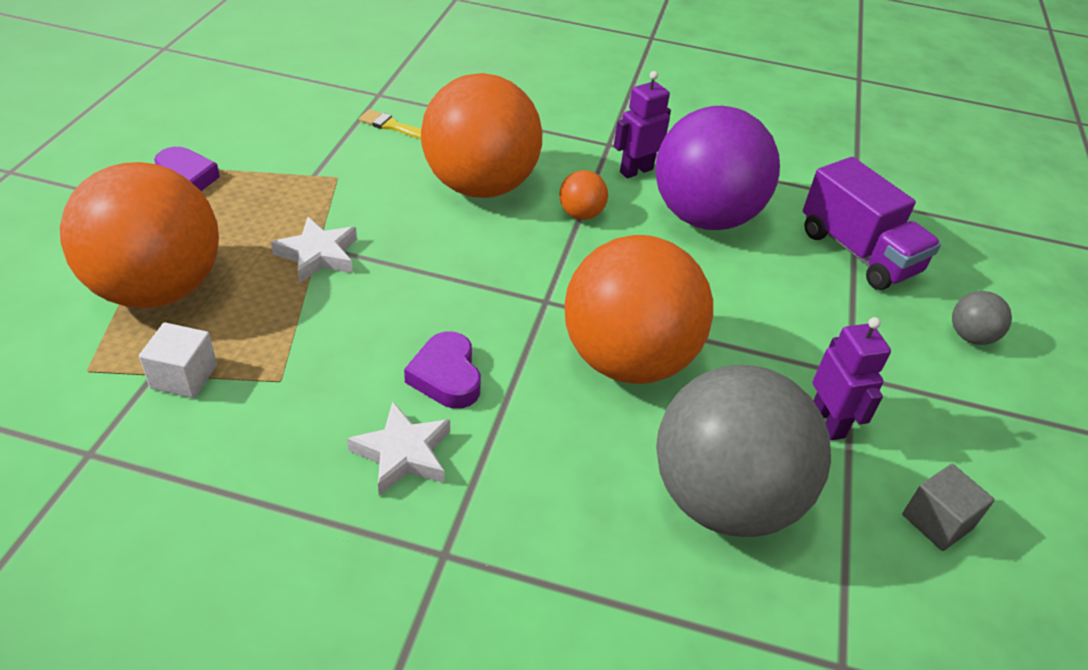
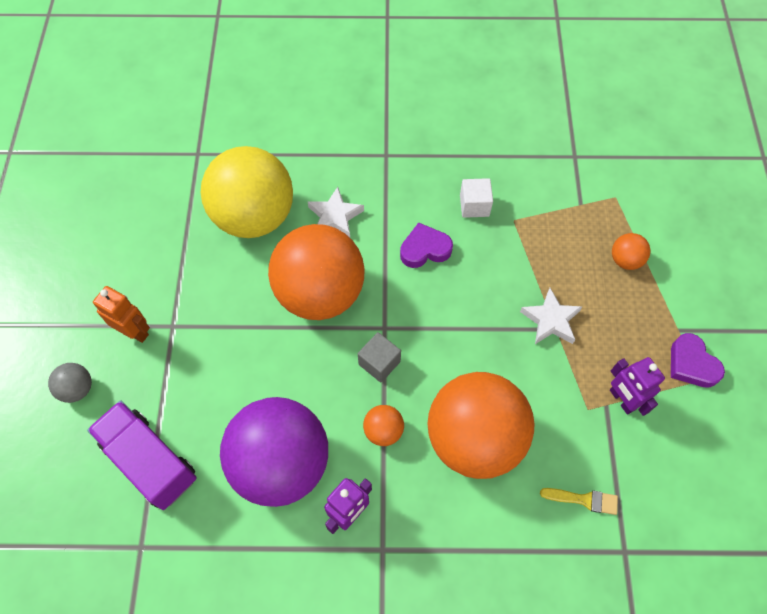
camera: 170 degrees right, 20 degrees up
(158, 289) = (625, 260): orange ball -> orange ball, size x0.41
(184, 377) = (564, 207): white cube -> white cube (474, 205)
(403, 453) = (427, 197): white star -> white star (335, 216)
(446, 376) = (425, 249): purple heart -> purple heart turned 75 degrees counterclockwise
(723, 499) = (254, 217): grey ball -> yellow ball
(828, 422) = (192, 283): purple robot -> purple robot (622, 400)
(906, 380) = (134, 332): none -> orange robot
(937, 521) = (137, 235): grey cube -> grey cube (379, 363)

